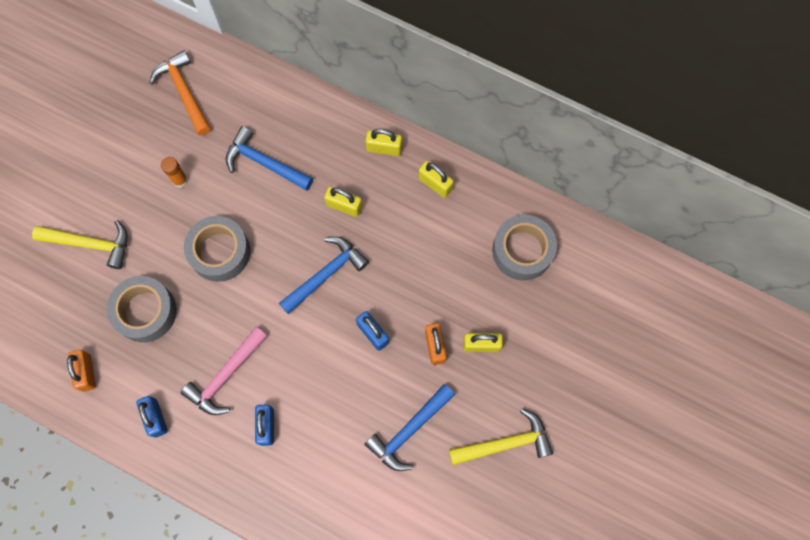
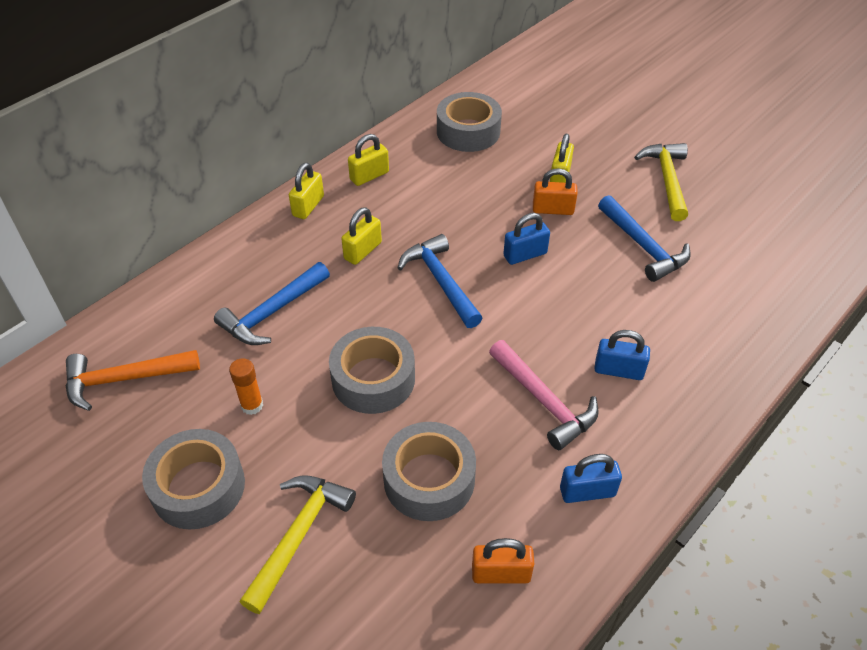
camera: 75 degrees left, 25 degrees down
(113, 172) = (198, 487): none -> grey tape

